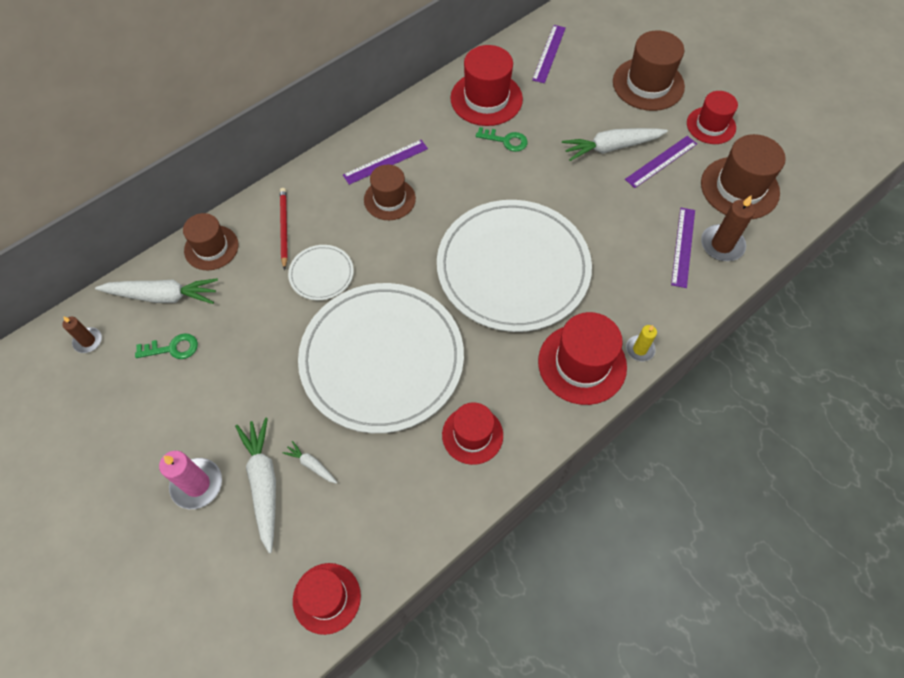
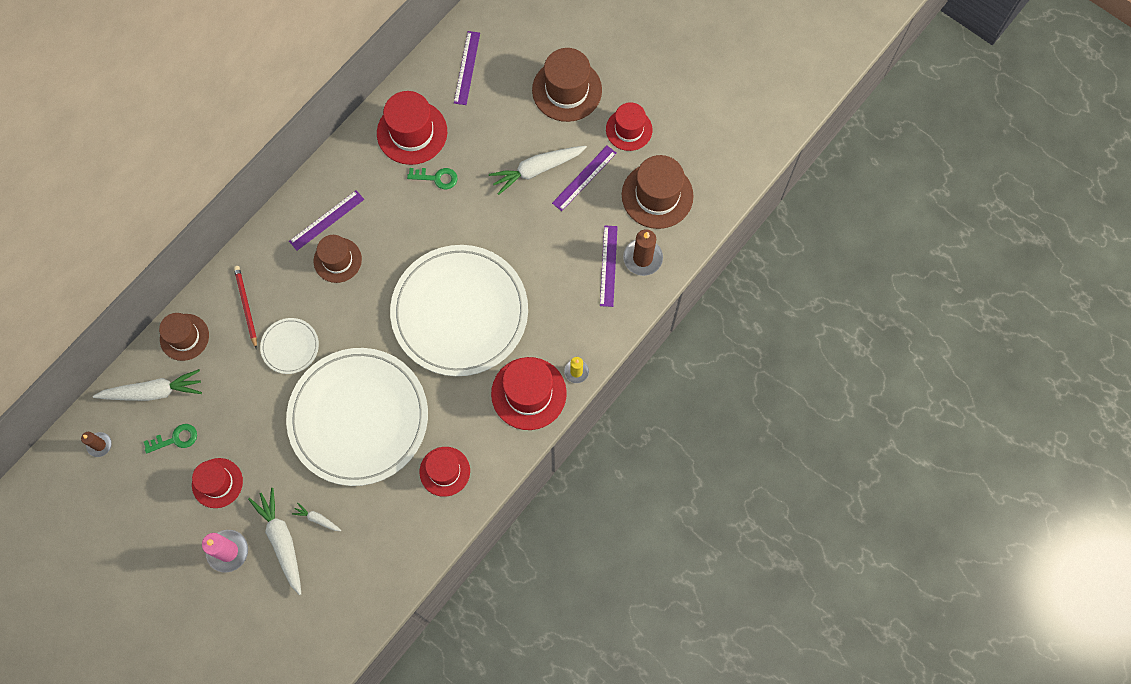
camera: 10 degrees left, 10 degrees up
(326, 598) = (351, 620): red hat -> red hat (217, 483)

